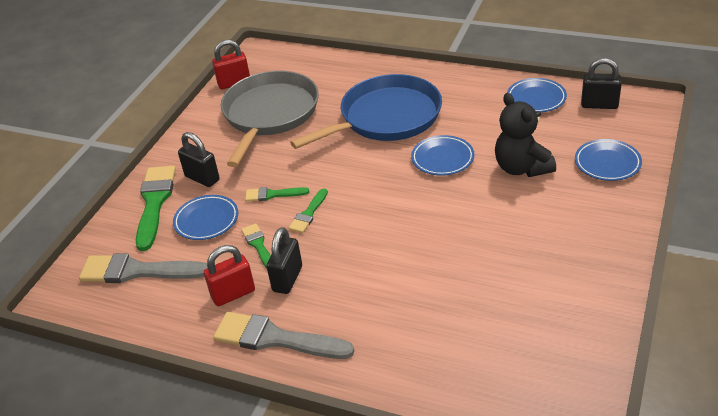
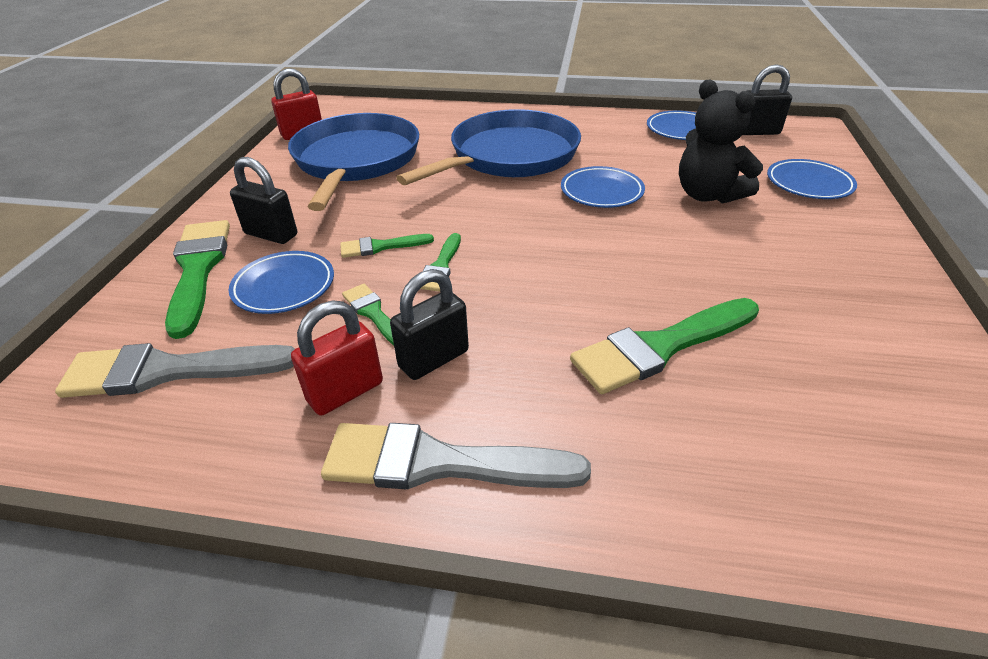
camera: 15 degrees left, 0 degrees up
(269, 114) = (356, 161): grey pan -> blue pan
(287, 279) = (434, 359): black padlock -> black padlock turned 45 degrees clockwise
(427, 285) = (661, 347): none -> green brush

